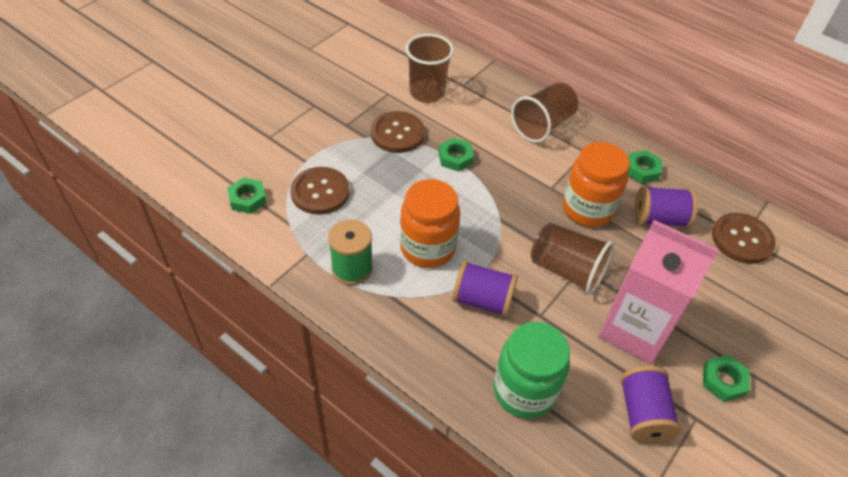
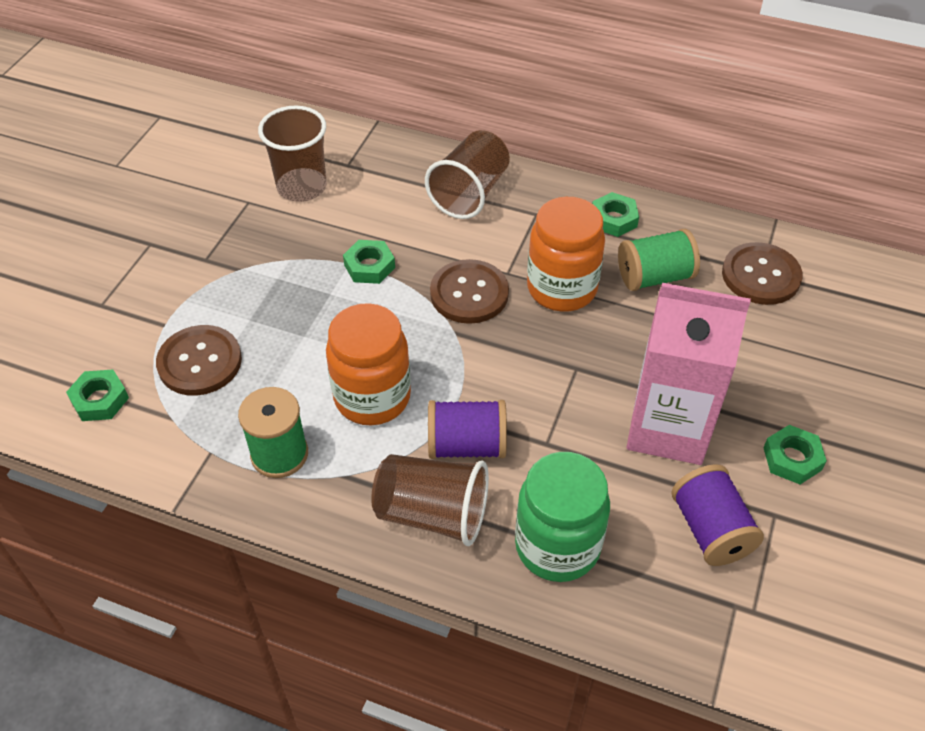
camera: 15 degrees left, 0 degrees up
(397, 133) = (280, 253): brown button -> brown button (469, 293)
(566, 270) = (560, 375): brown cup -> brown cup (432, 514)
(659, 219) = (654, 277): purple spool -> green spool

